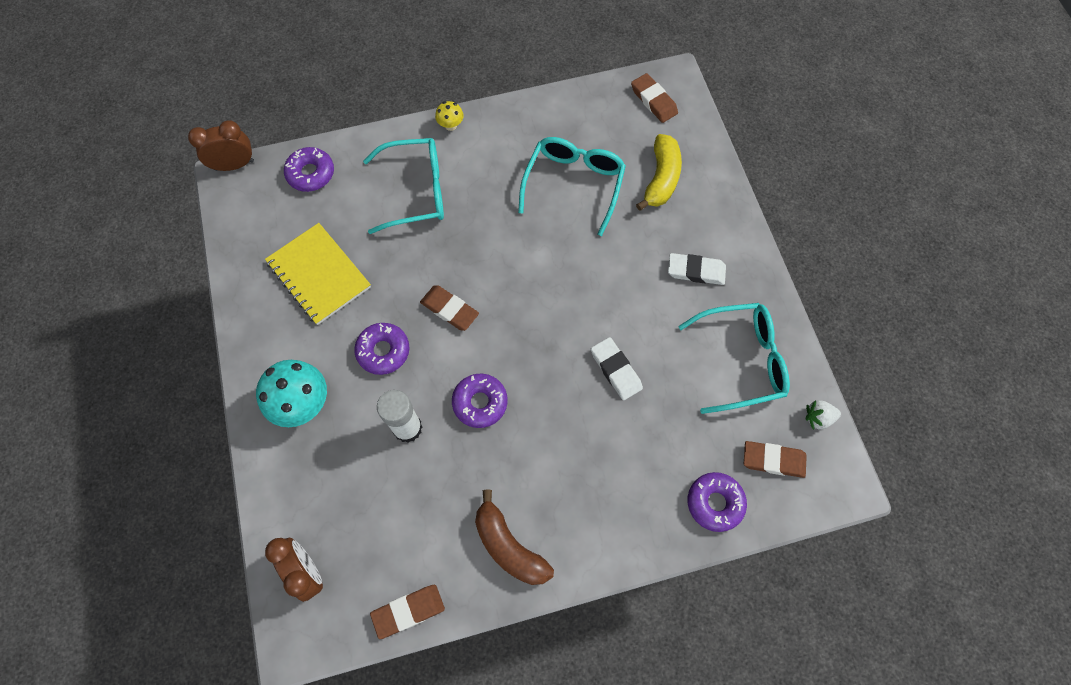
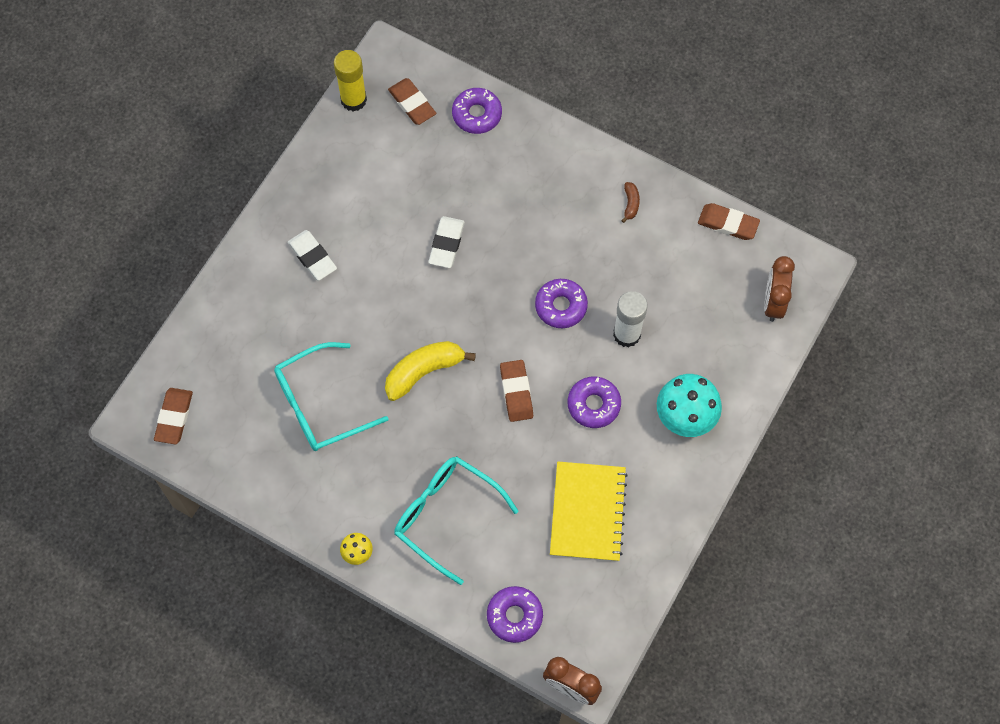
camera: 135 degrees left, 0 degrees up
(509, 546) = (630, 204): brown banana -> brown banana, size x0.48
(661, 178) = (250, 347): yellow banana -> yellow banana (424, 371)
(741, 360) = (357, 174): turquoise glasses -> none
(818, 418) = (353, 100): white strawberry -> yellow glue stick

